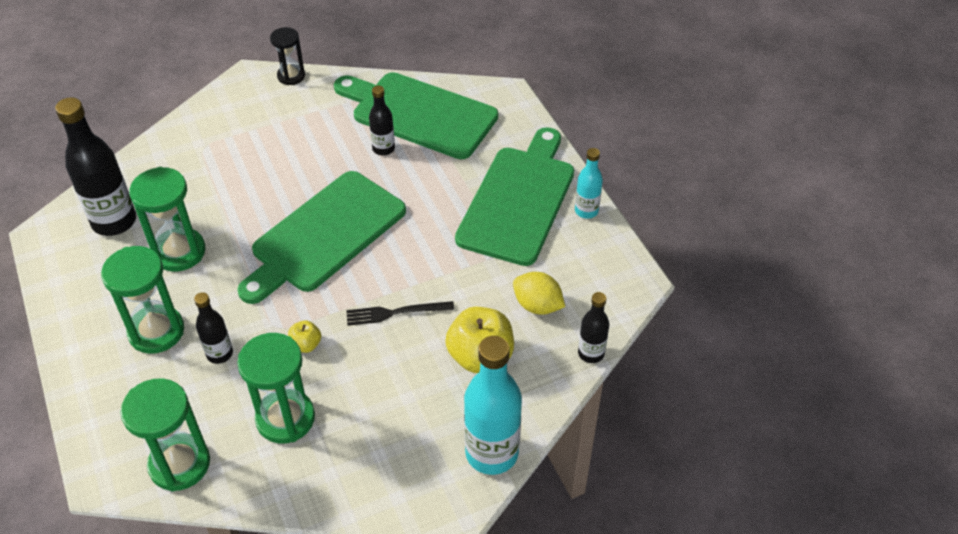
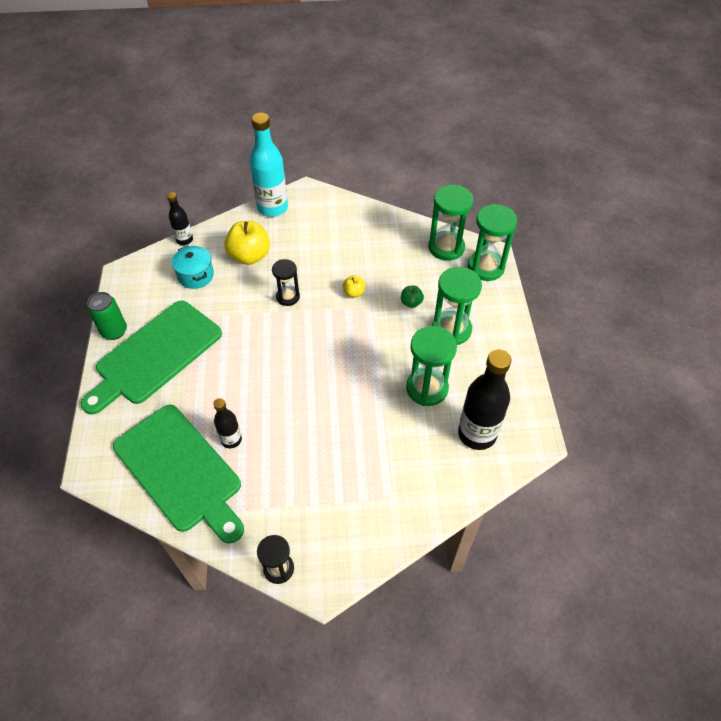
camera: 160 degrees left, 5 degrees up
(219, 354) = (411, 303): black bottle -> green apple
(285, 418) = (379, 254): green hourglass -> green hourglass (485, 267)
(324, 235) = (313, 369): green cutting board -> none
(395, 313) = (288, 297): black fork -> black hourglass
(537, 305) = (196, 275): yellow lemon -> turquoise pot
(586, 211) = (114, 331): turquoise bottle -> green can

